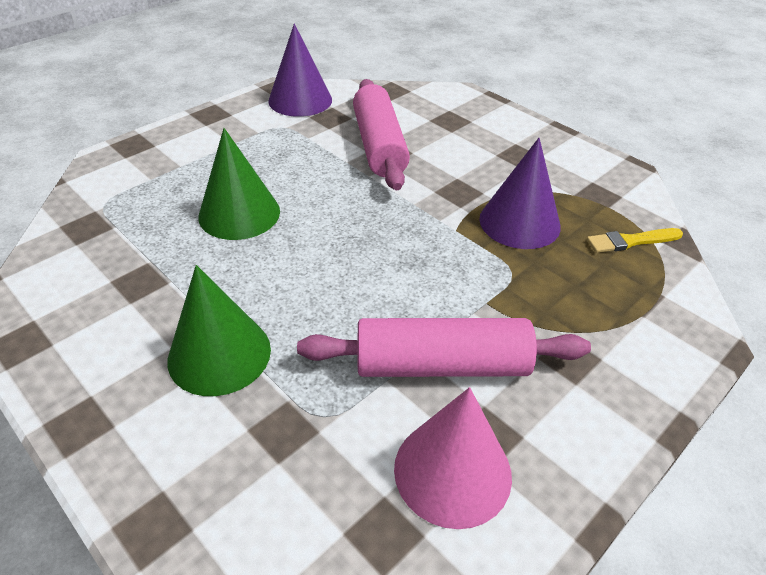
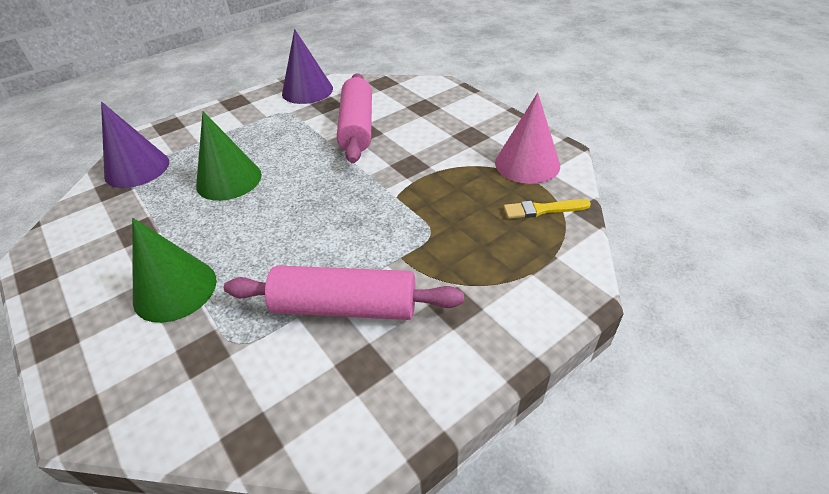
camera: 10 degrees right, 0 degrees up
(452, 471) = (324, 395): pink cone -> pink cone (527, 164)
(519, 222) = (451, 191): purple cone -> purple cone (137, 168)

